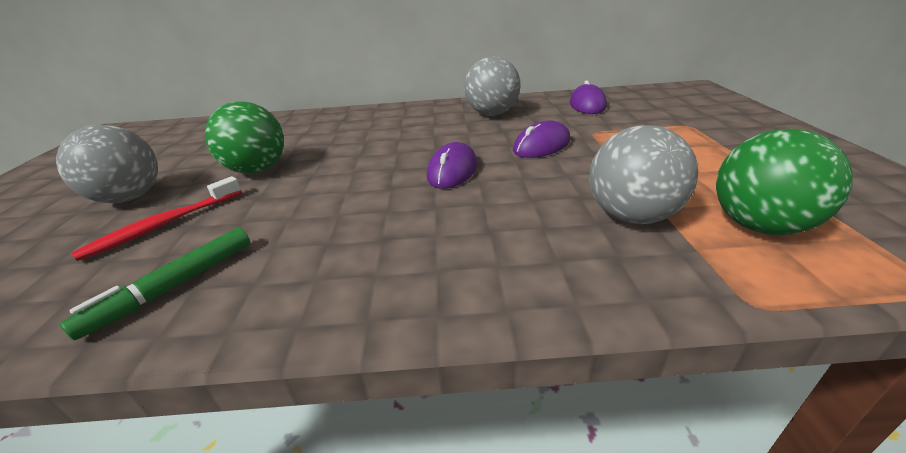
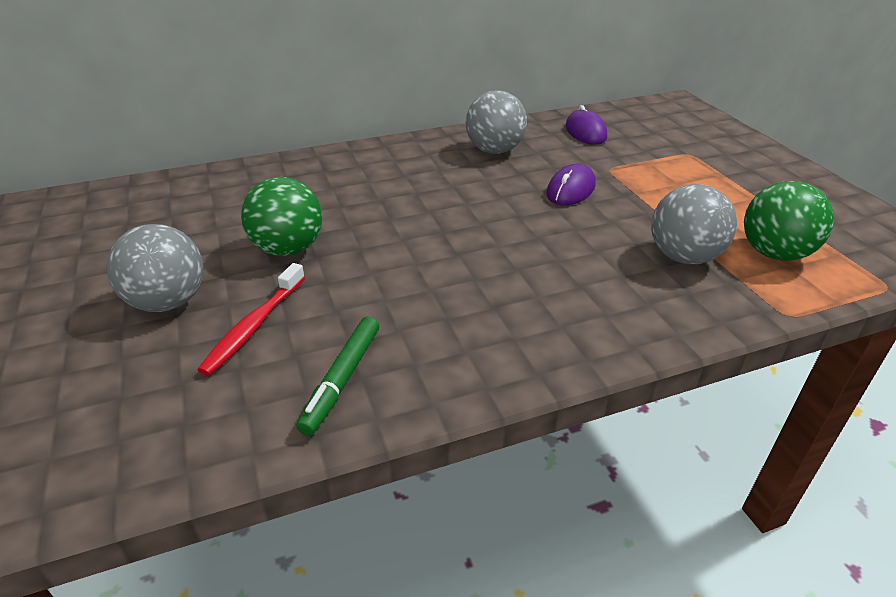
camera: 20 degrees left, 5 degrees up
(452, 171) = (504, 228): purple mouse -> none

